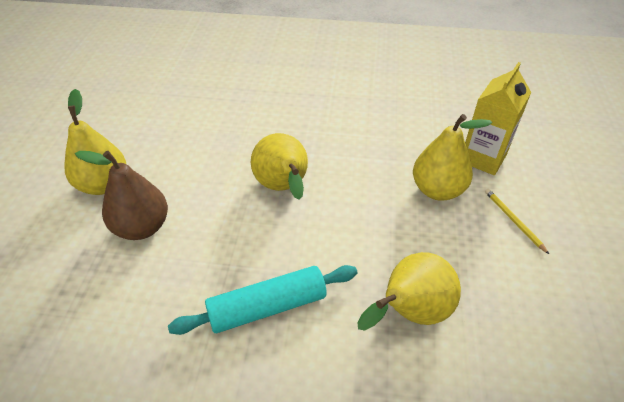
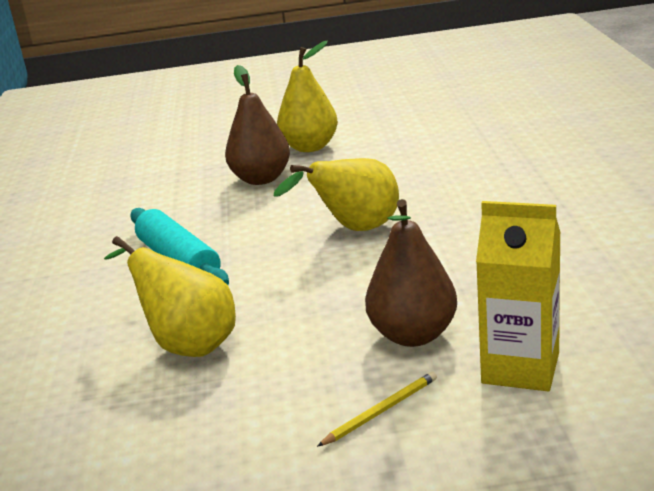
camera: 80 degrees right, 20 degrees down
(437, 190) = (413, 335): yellow pear -> brown pear

